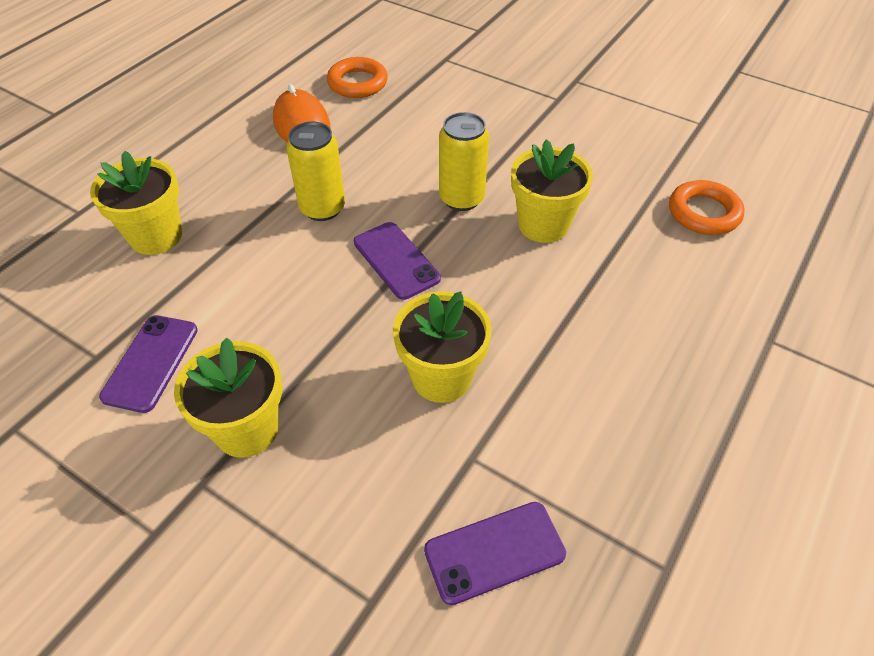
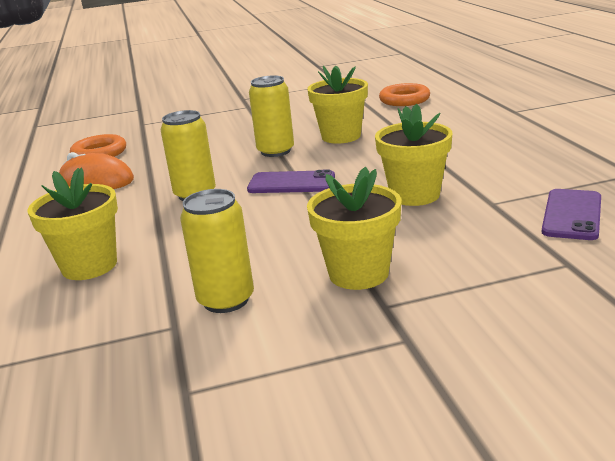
camera: 45 degrees left, 25 degrees down
(151, 363) = (226, 300): purple phone -> yellow can

